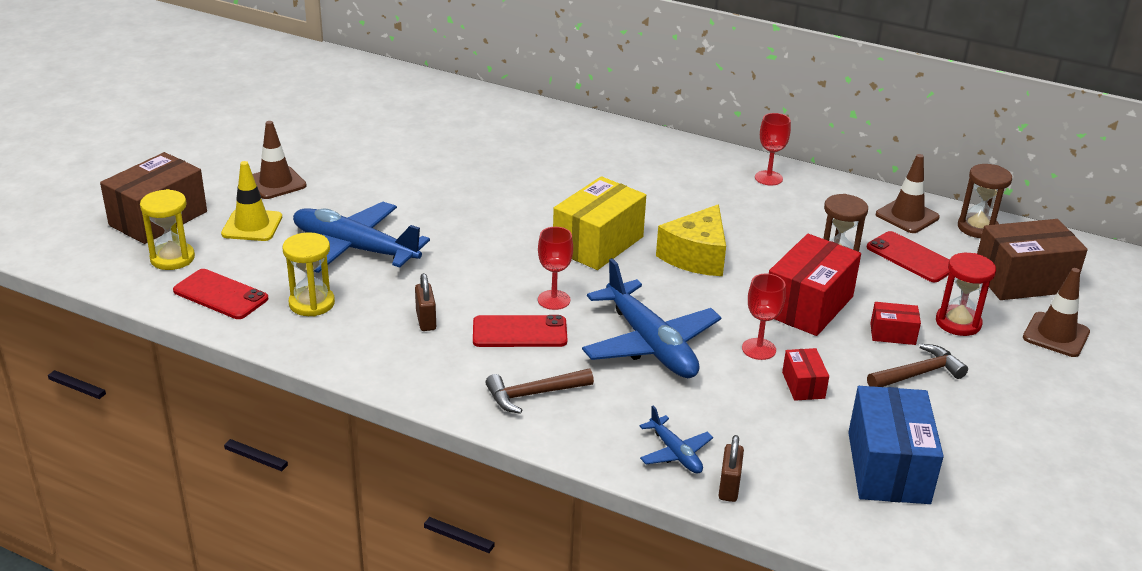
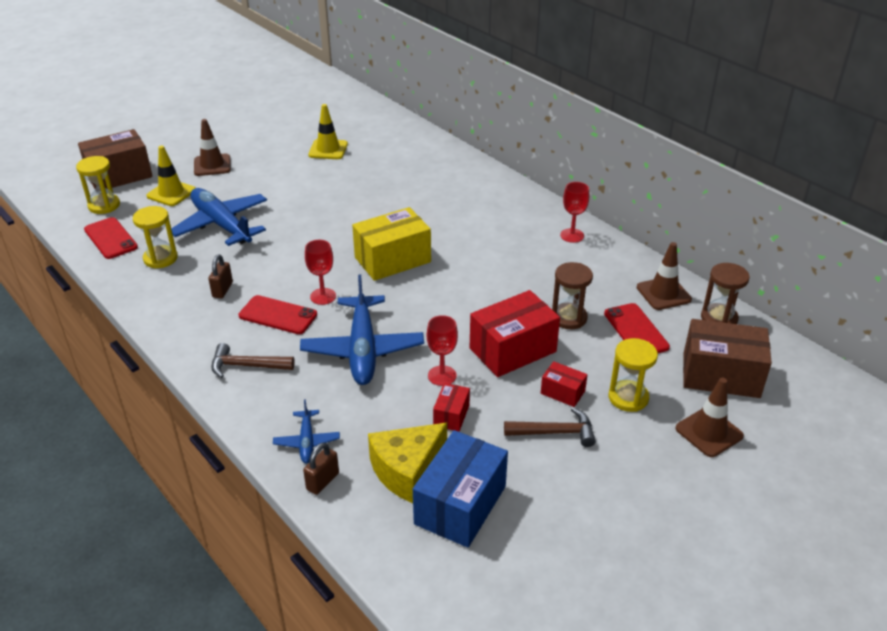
camera: 25 degrees right, 5 degrees up
(410, 138) = (328, 150): none -> yellow traffic cone
(696, 256) = (458, 287): yellow cheese -> yellow cheese (407, 470)
(958, 323) = (628, 398): red hourglass -> yellow hourglass

